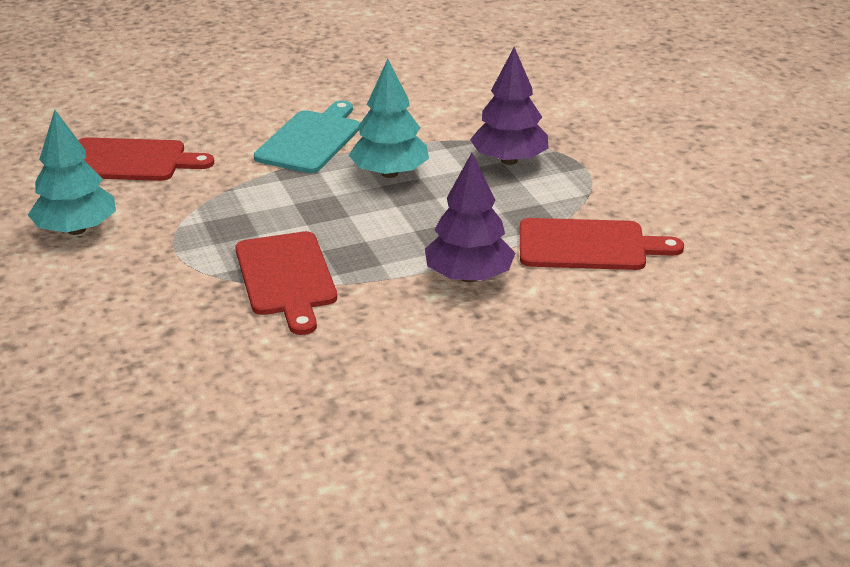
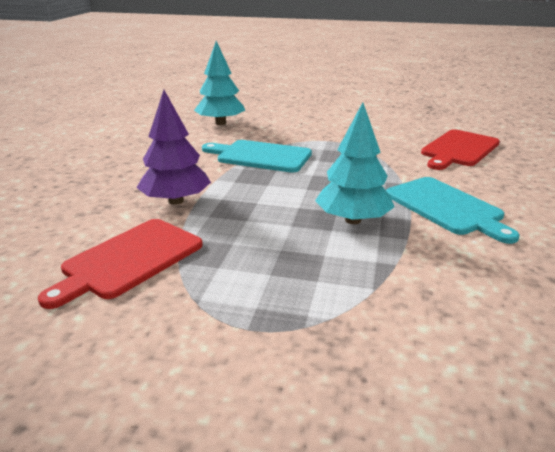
camera: 125 degrees right, 5 degrees down
(76, 230) = (379, 127): turquoise tree -> turquoise tree (220, 123)
(286, 278) = (260, 156): red cutting board -> turquoise cutting board
(509, 160) = (314, 285): purple tree -> none

